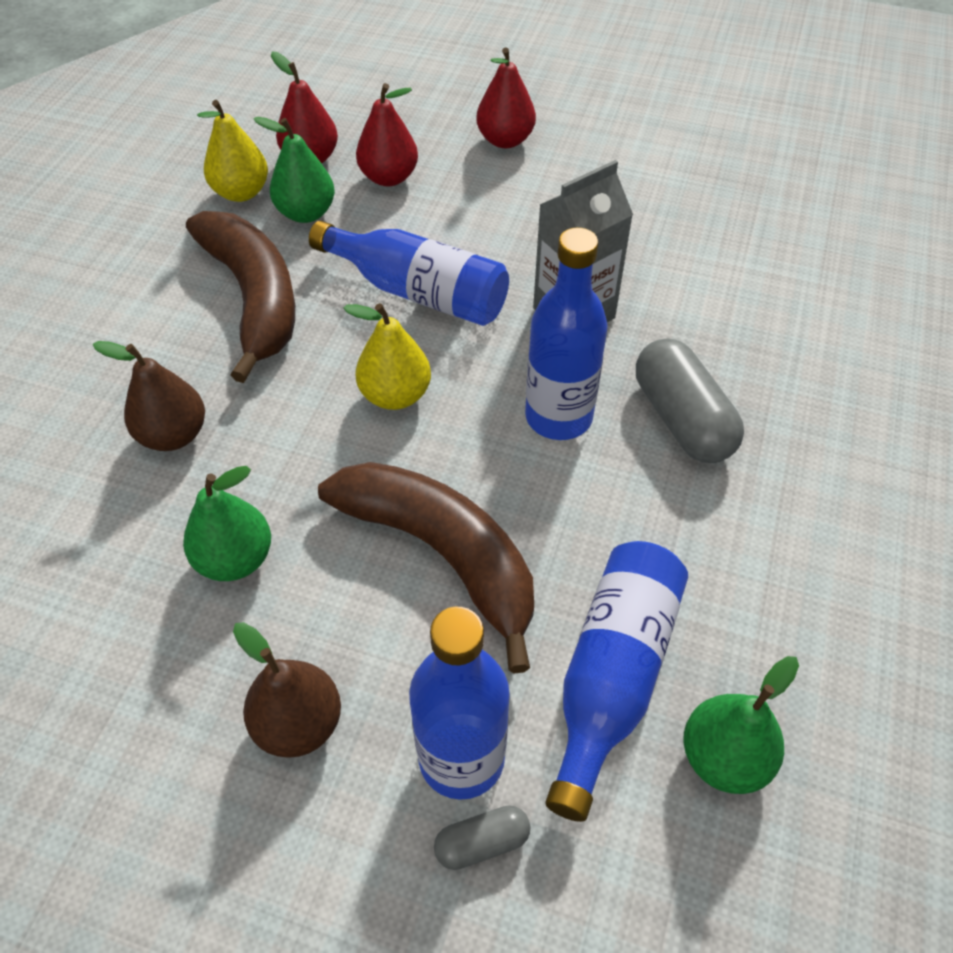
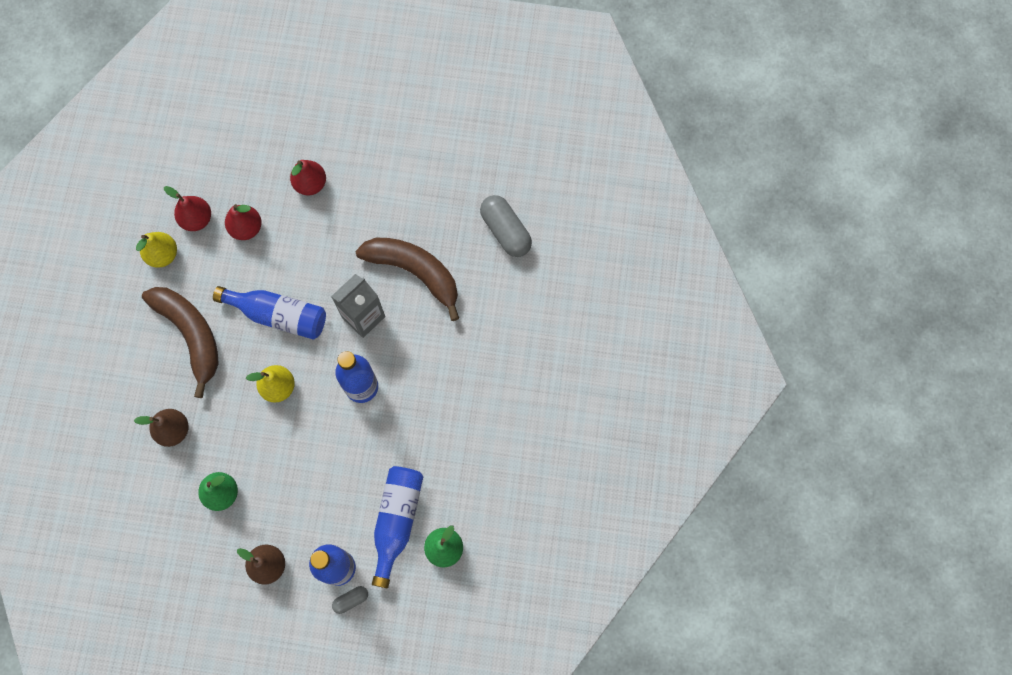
camera: 10 degrees left, 20 degrees up
(306, 213) = (204, 265): green pear -> none
(443, 554) = (316, 474): brown banana -> brown banana (415, 272)
(682, 419) = (422, 378): grey capsule -> grey capsule (505, 231)

